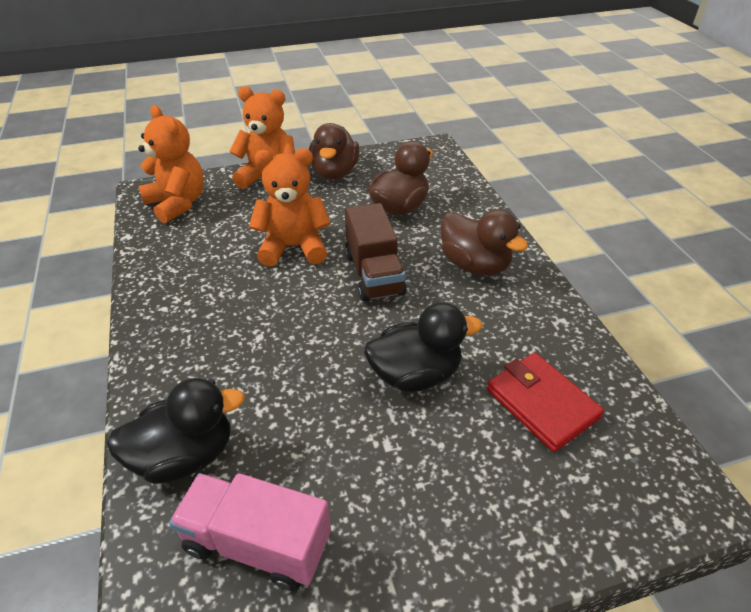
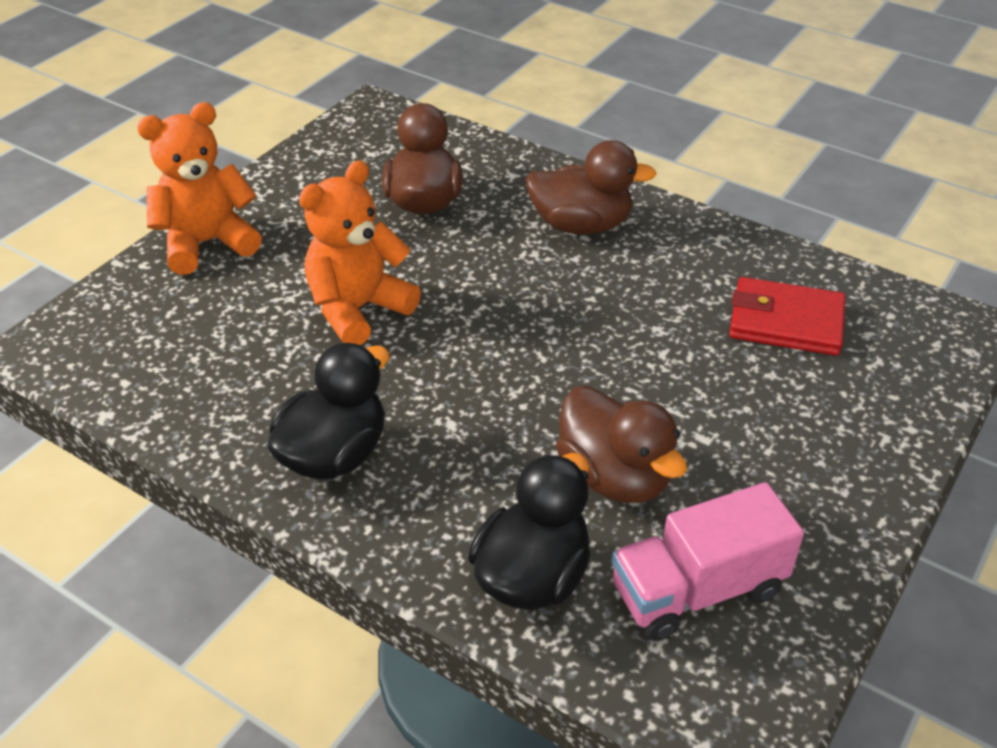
camera: 40 degrees left, 0 degrees up
(177, 203) = (118, 338): orange teddy bear -> none
(334, 173) = (287, 196): brown duck -> brown duck (614, 477)
(374, 274) = (489, 290): brown truck -> none
(415, 374) = (653, 363): black duck -> black duck (334, 454)

